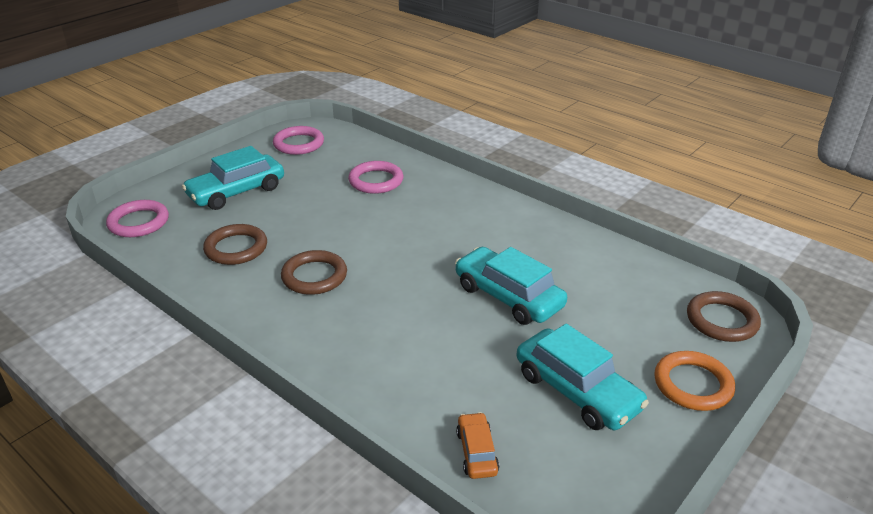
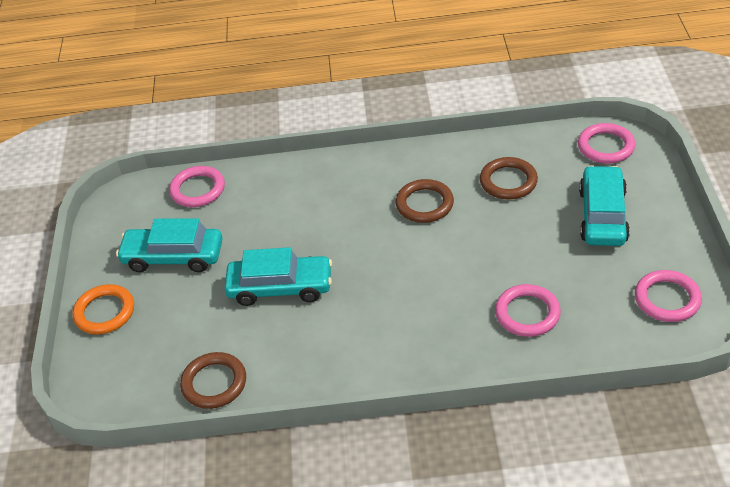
camera: 140 degrees right, 10 degrees up
(477, 452) = (198, 190): orange car -> pink ring
(722, 320) = (112, 382): brown ring -> brown ring (214, 383)

